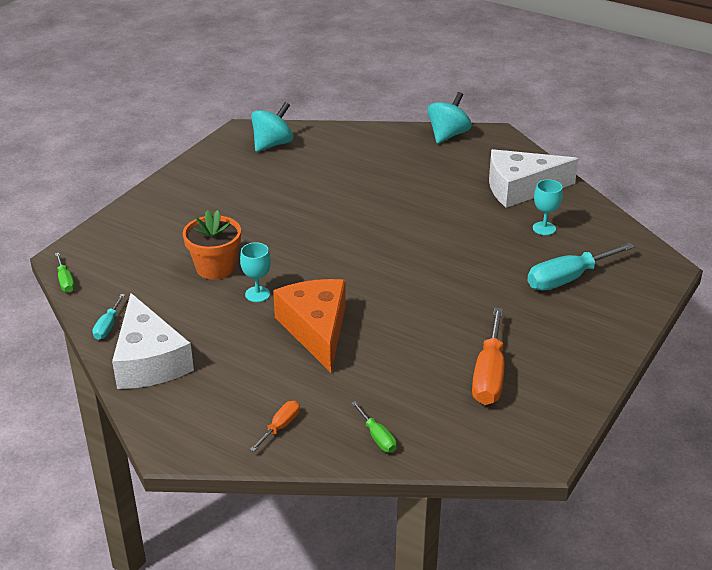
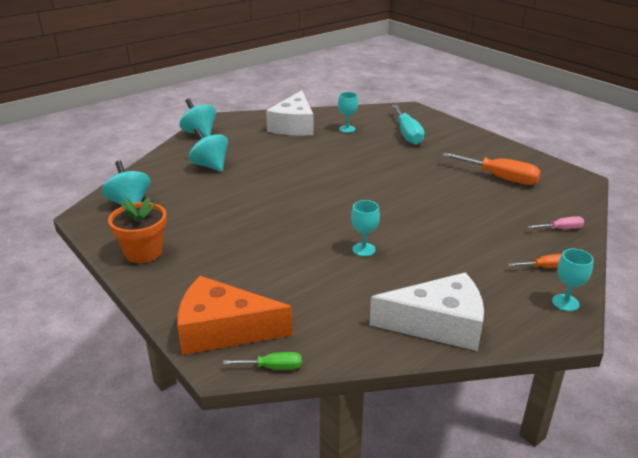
camera: 70 degrees left, 5 degrees down
(108, 326) = (373, 344): turquoise screwdriver -> none
(215, 268) = (310, 265): orange flower pot -> orange flower pot (143, 252)
(216, 445) = (565, 302): none -> turquoise goblet
(280, 427) = (545, 267): orange screwdriver -> orange screwdriver turned 120 degrees clockwise
(316, 329) = (425, 231): orange cheese -> orange cheese (223, 330)
(376, 163) = (210, 166): none -> turquoise spinning top
(377, 437) = (561, 229): green screwdriver -> pink screwdriver

